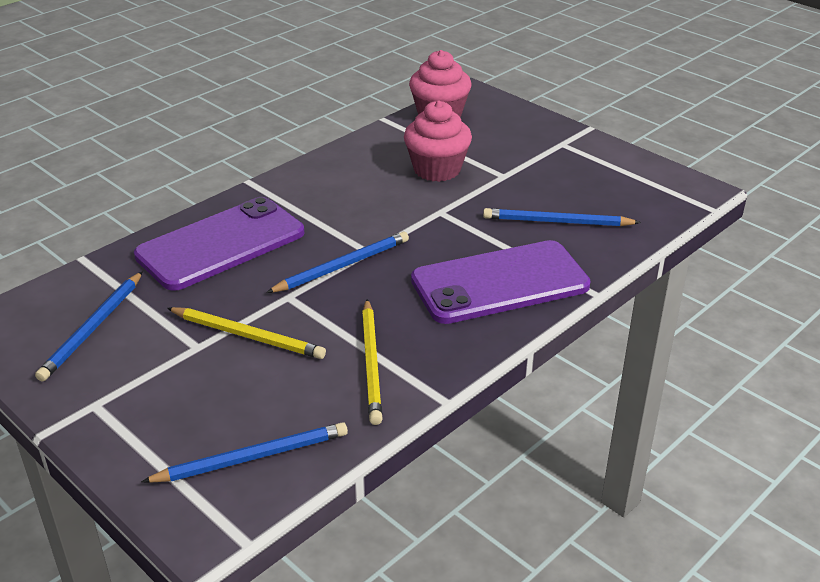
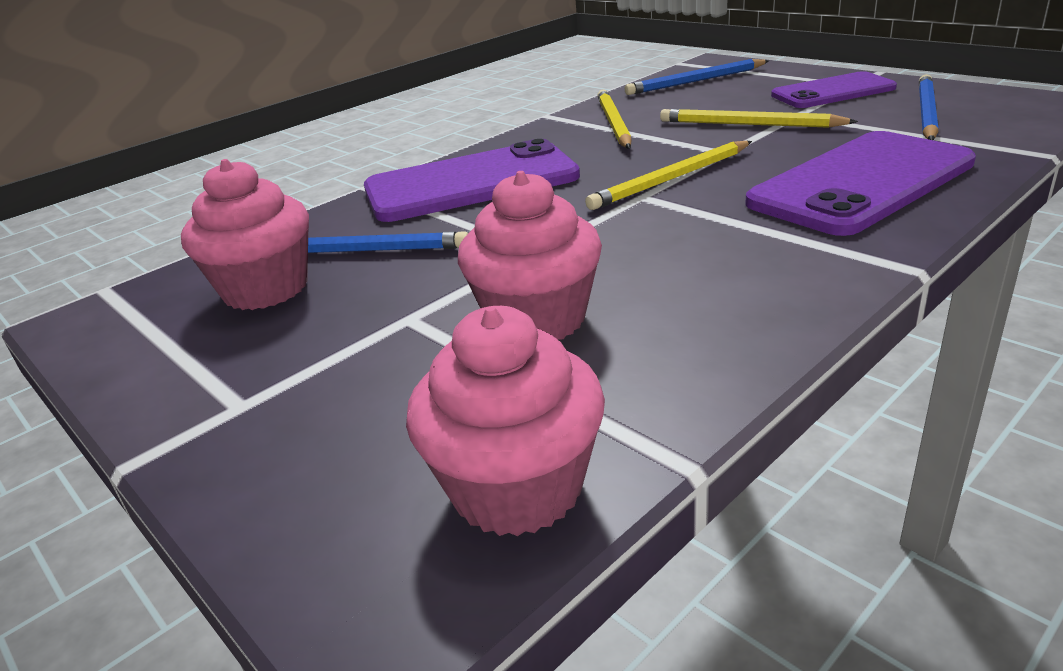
camera: 175 degrees left, 5 degrees down
(131, 388) = (832, 92): none -> purple phone
(342, 266) = (671, 179): blue pencil -> yellow pencil
(599, 199) = (266, 289): none -> pink cupcake

